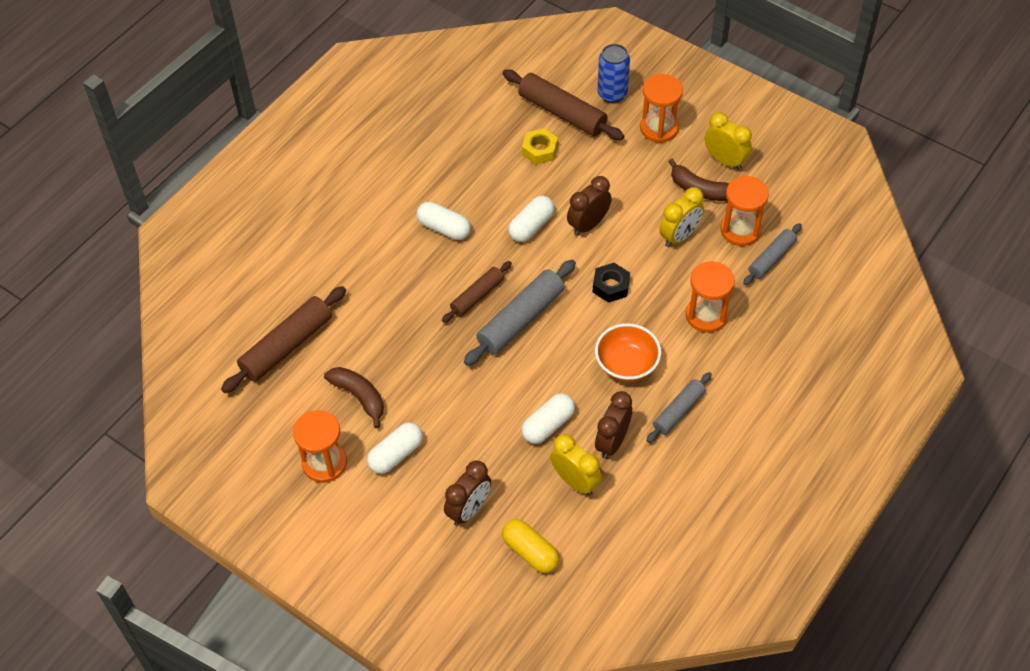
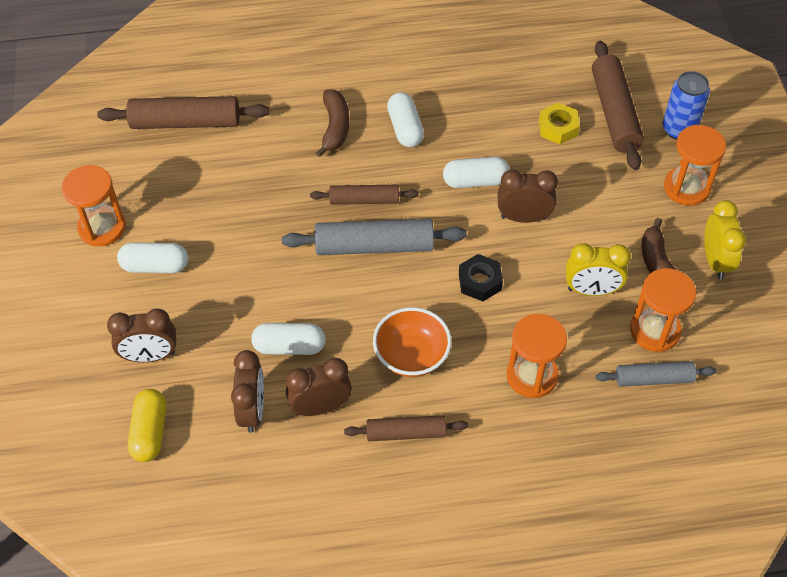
camera: 45 degrees right, 0 degrees up
(359, 397) = (185, 201): brown banana -> brown banana (335, 127)
(575, 481) = (252, 410): yellow clock -> brown clock
(678, 411) = (406, 433): grey rolling pin -> brown rolling pin

